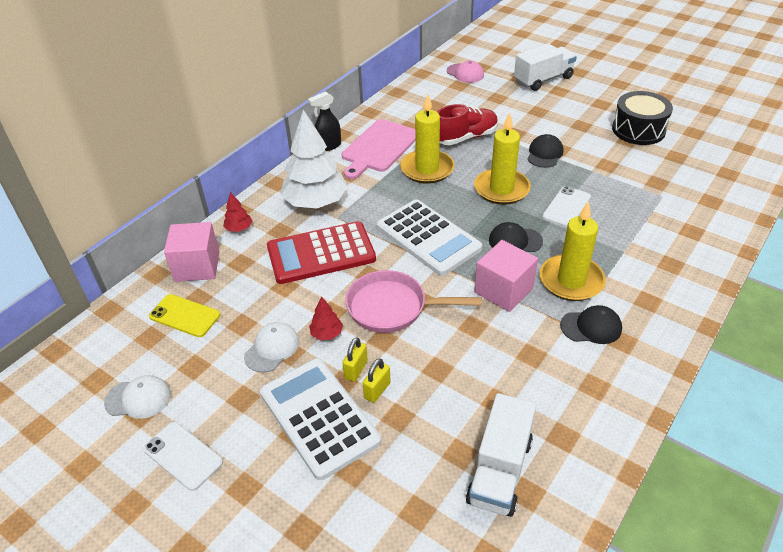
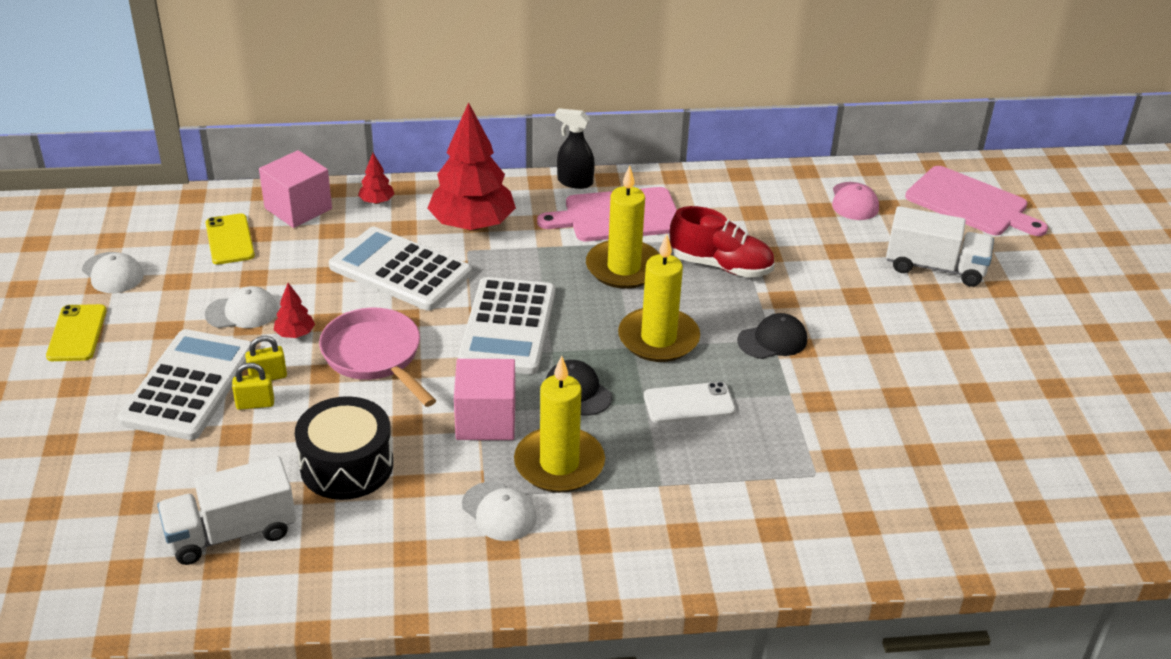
camera: 45 degrees right, 5 degrees down
(183, 455) = (77, 333): white phone -> yellow phone
(315, 202) = (472, 225): white tree -> red tree
(321, 253) = (400, 270): red calculator -> white calculator
(507, 46) = (970, 203): none -> pink cutting board
(591, 327) = (499, 512): black cap -> white cap
(638, 130) = (937, 396): black drum -> black drum (347, 465)

